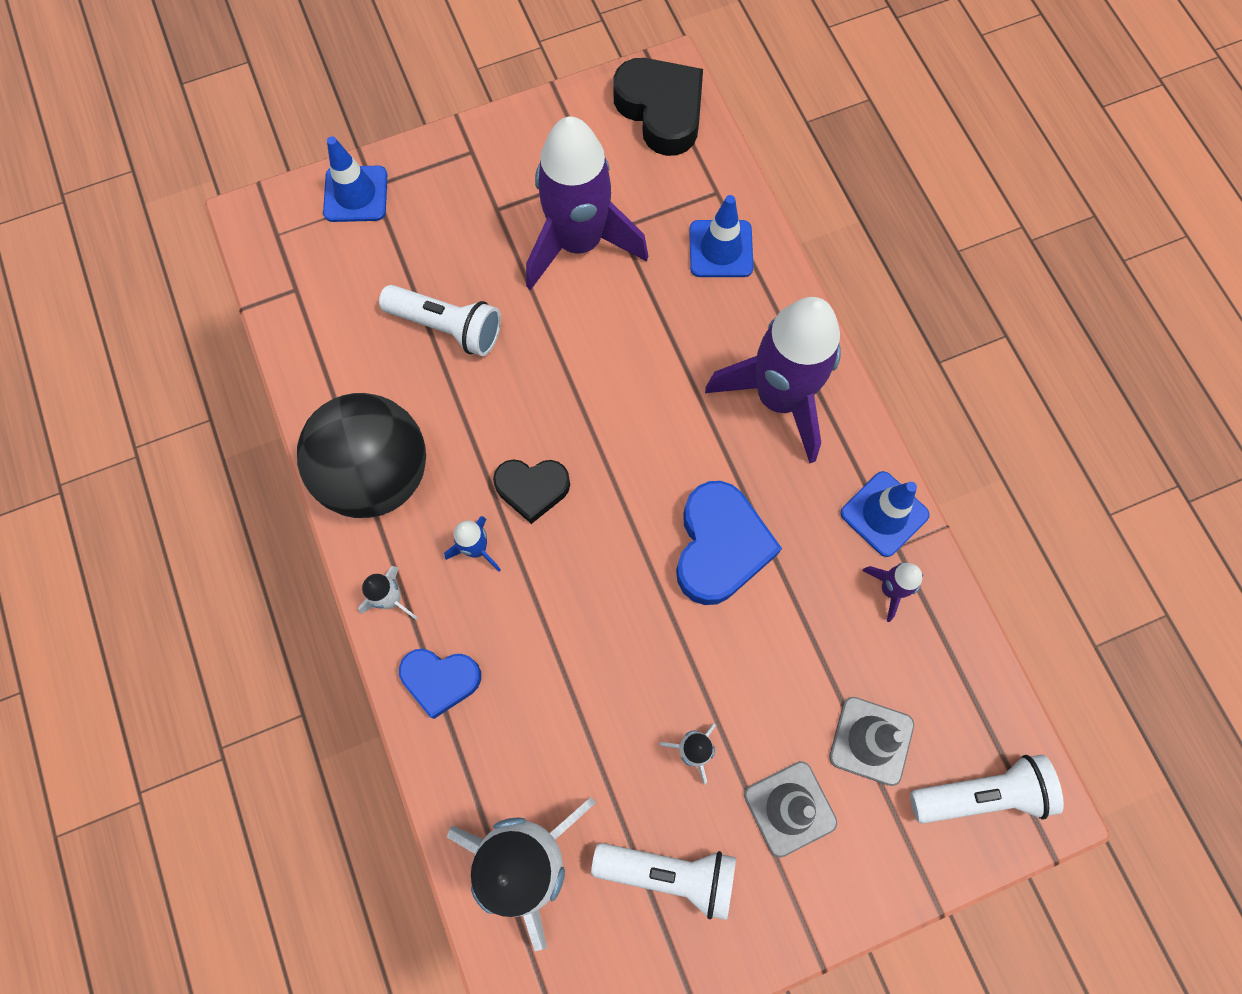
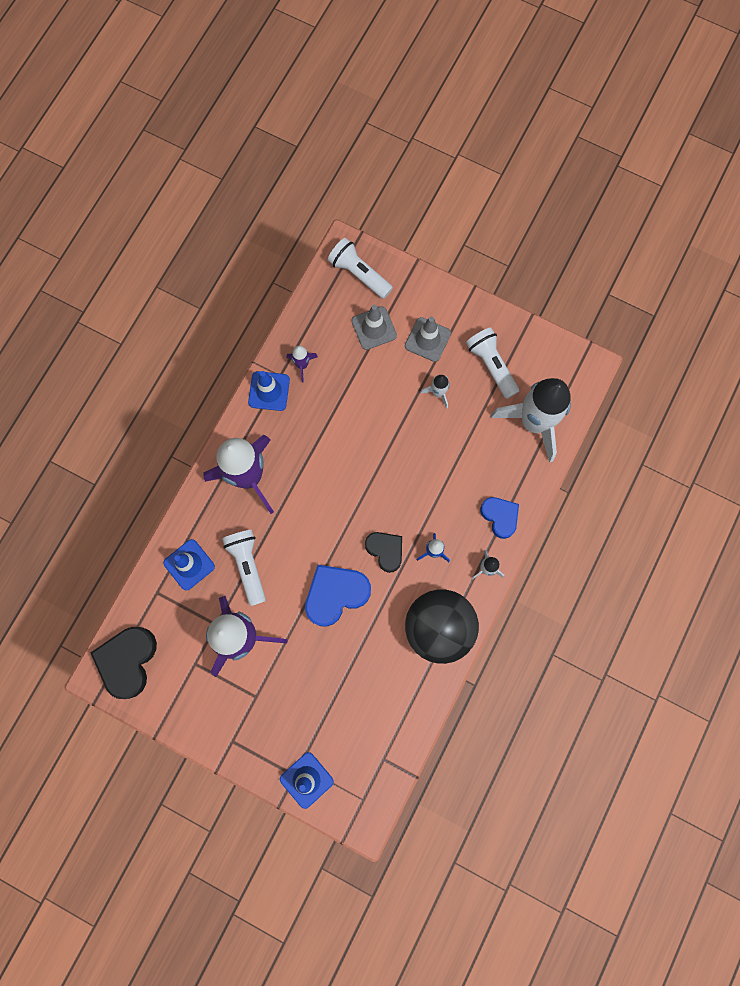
camera: 130 degrees left, 5 degrees up
(447, 327) = (340, 662): white flashlight -> white flashlight (248, 565)
(720, 547) = (343, 448): blue heart -> blue heart (335, 594)

